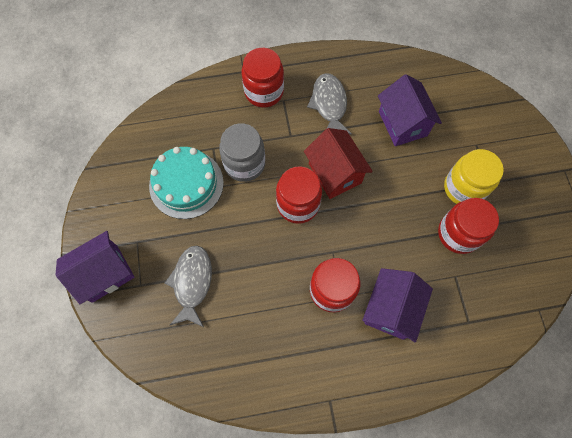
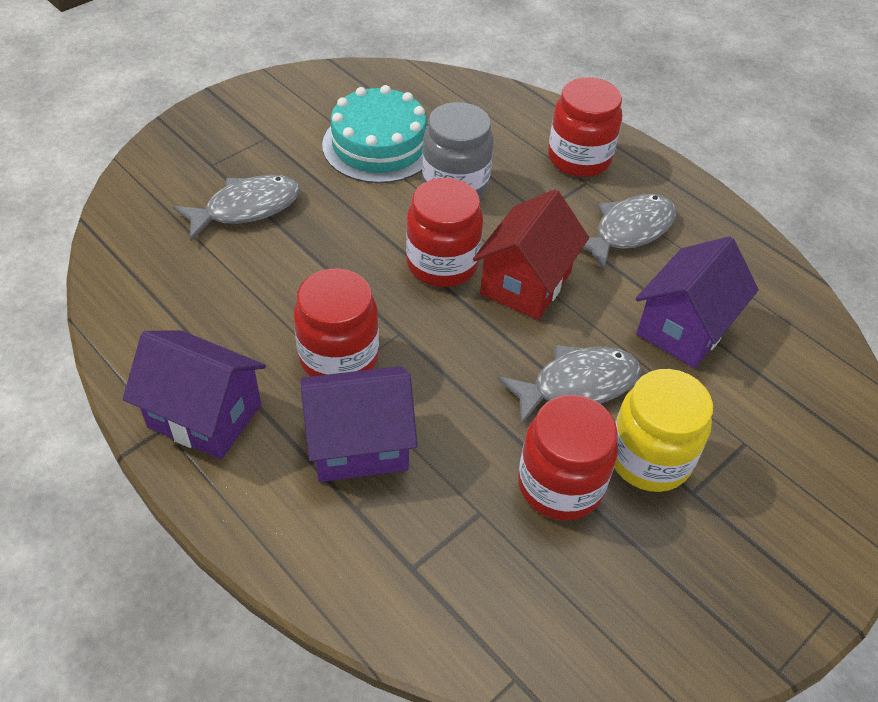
camera: 55 degrees right, 20 degrees down
(105, 273) = (205, 129): purple house -> purple house (204, 415)
(409, 191) = (577, 385): none -> grey fish

